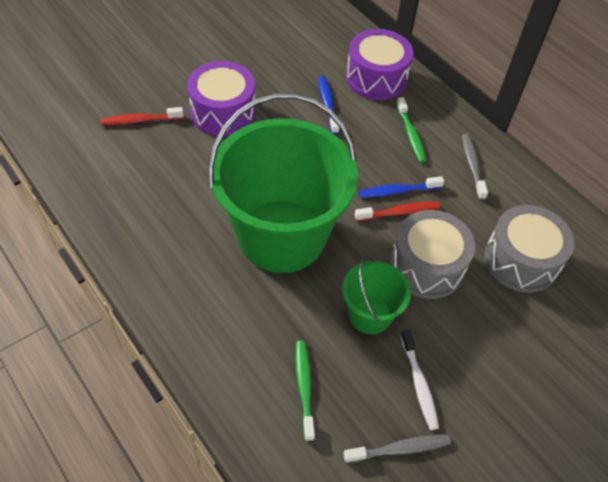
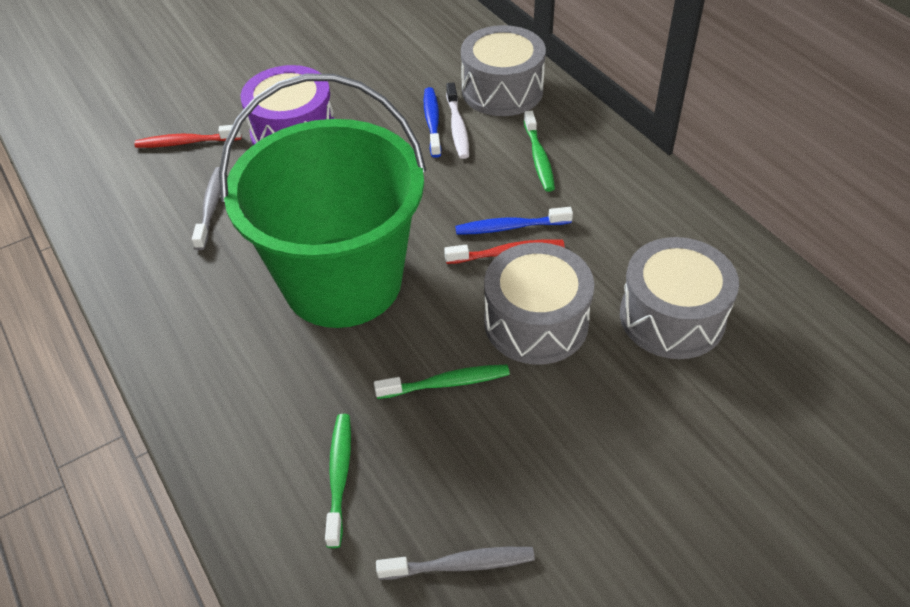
camera: 10 degrees right, 5 degrees down
(370, 314) = (446, 383): green bucket -> green toothbrush
(376, 78) = (502, 90): purple drum -> grey drum
(419, 384) = (502, 477): white toothbrush -> white toothbrush (457, 127)
(472, 166) = (618, 196): grey toothbrush -> grey toothbrush (211, 207)

